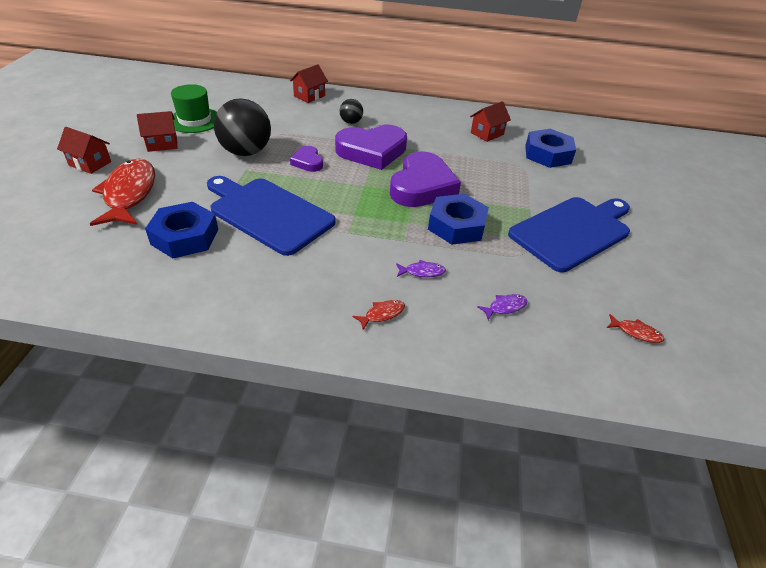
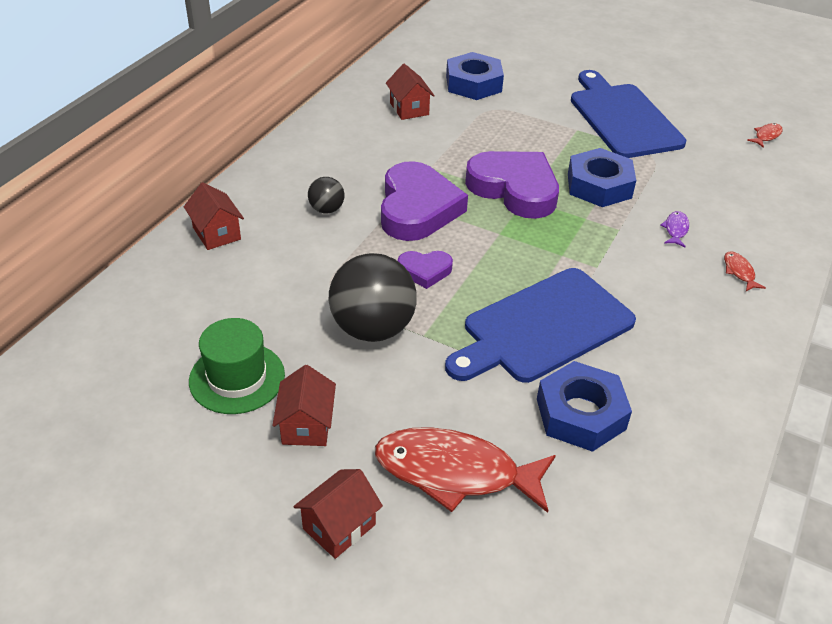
camera: 70 degrees left, 0 degrees up
(505, 307) = (732, 193): purple fish -> none

